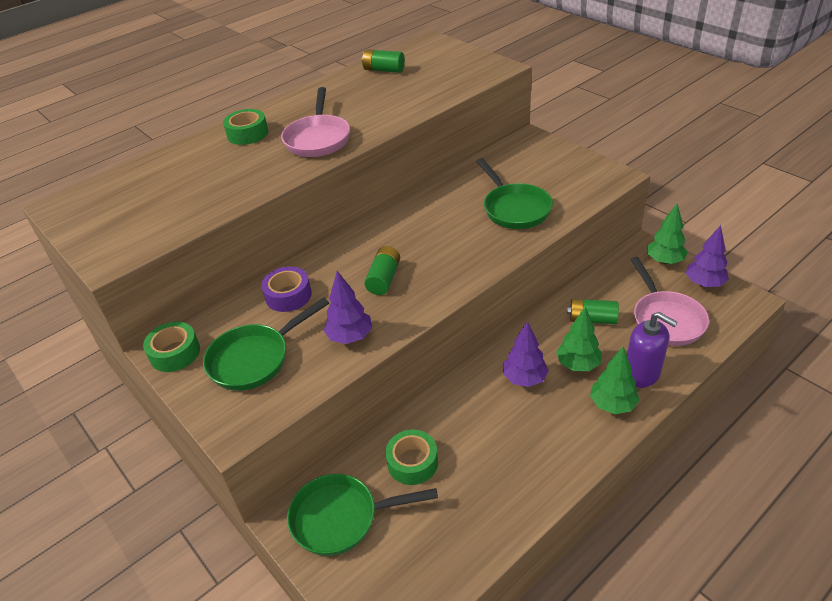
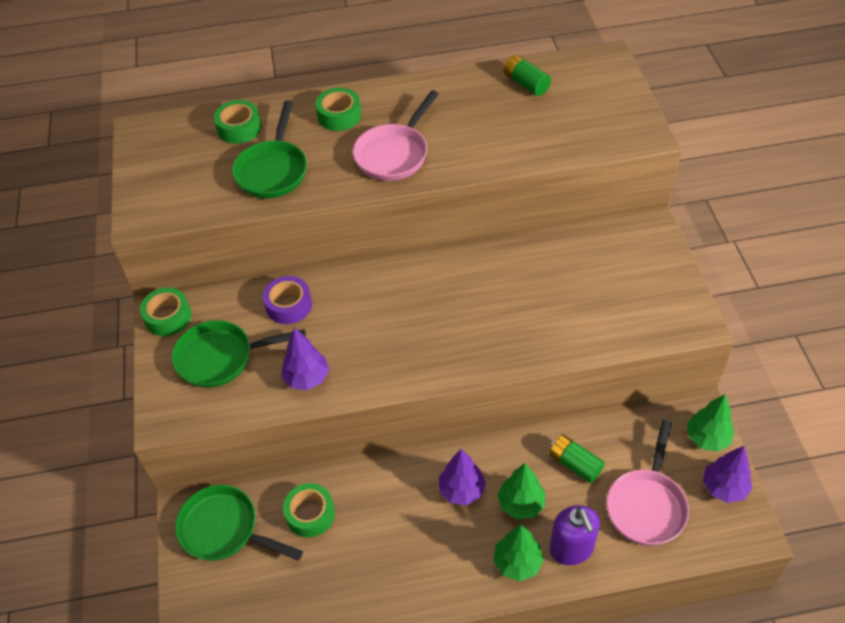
camera: 30 degrees right, 10 degrees up
(160, 171) = (239, 128): none -> green tape
(384, 279) = (378, 331): green battery -> none
(514, 208) = (558, 312): green pan -> green pan (273, 170)

